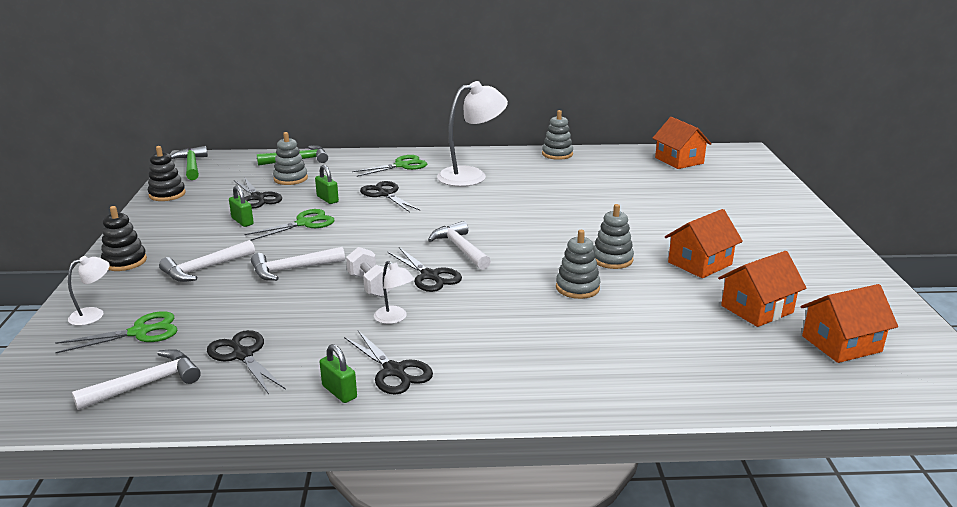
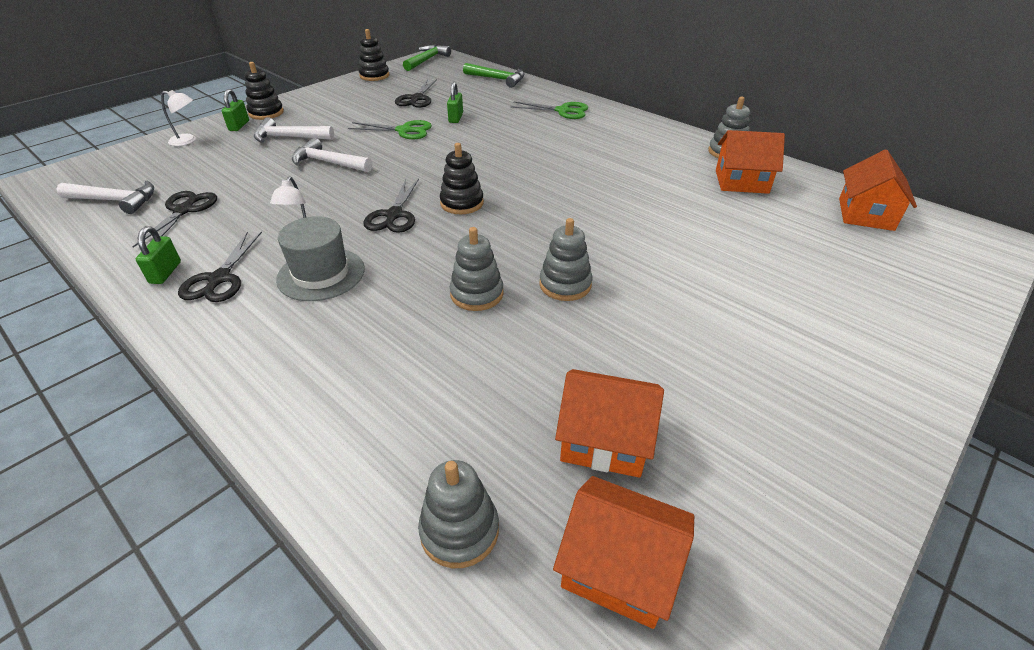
camera: 45 degrees right, 15 degrees up
(140, 332) = (180, 164): green scissors -> none
(242, 221) = (374, 113): green padlock -> green padlock (239, 126)
(290, 179) = (465, 92): grey stacking toy -> grey stacking toy (459, 530)
(370, 285) = (344, 201): white dumbbell -> none
(385, 194) = (502, 130): black scissors -> none
(460, 248) = (462, 203): white hammer -> black stacking toy
(461, 329) = (321, 274): none -> grey hat
(471, 175) = (602, 142): white lamp -> none
(700, 263) = (648, 343): orange house -> orange house (741, 181)

